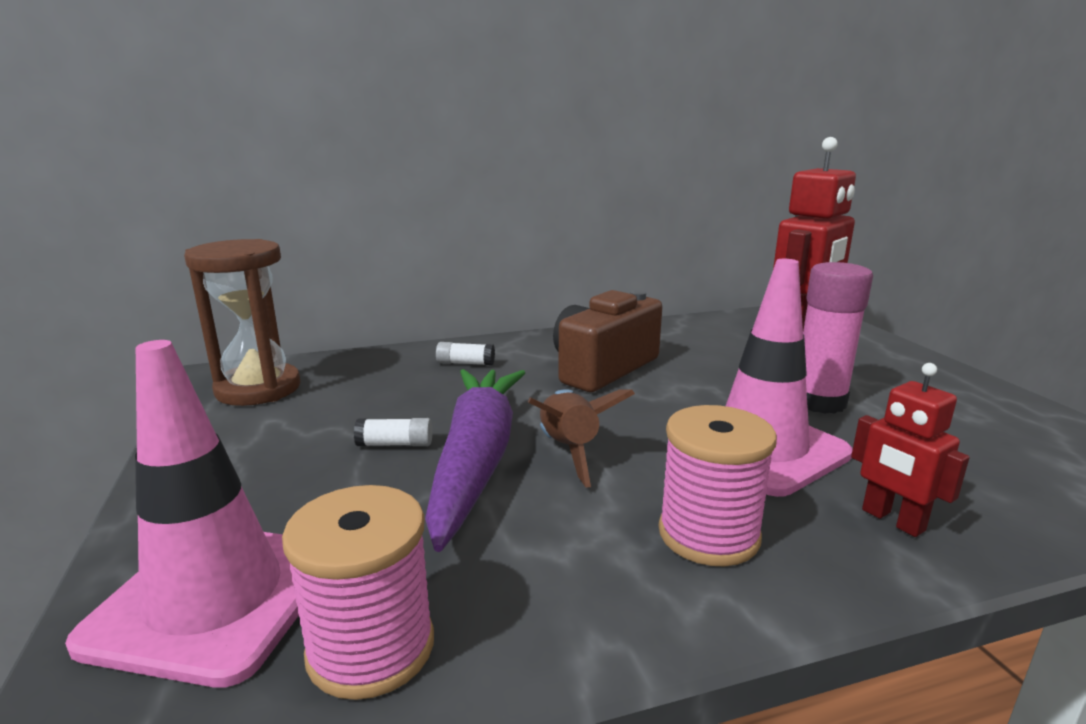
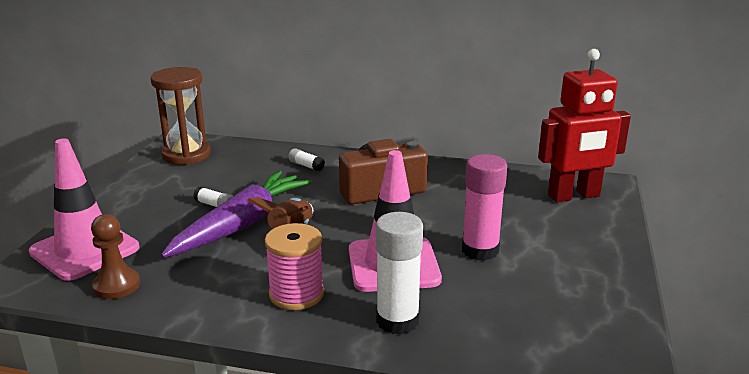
camera: 30 degrees right, 5 degrees up
(371, 648) = (117, 285): pink spool -> brown pawn
(892, 520) = (397, 320): red robot -> white glue stick

